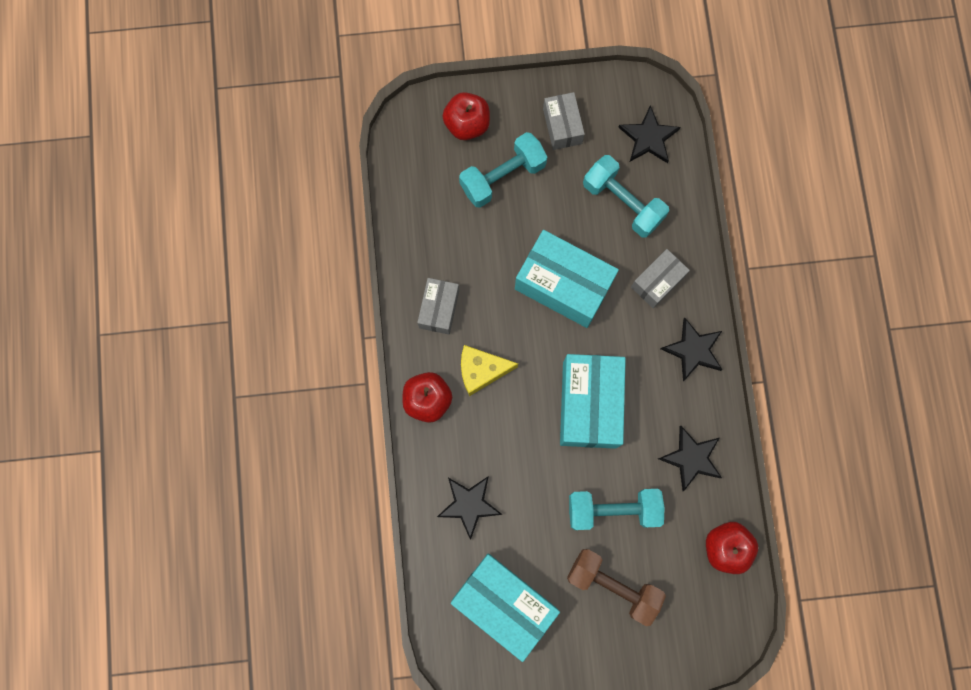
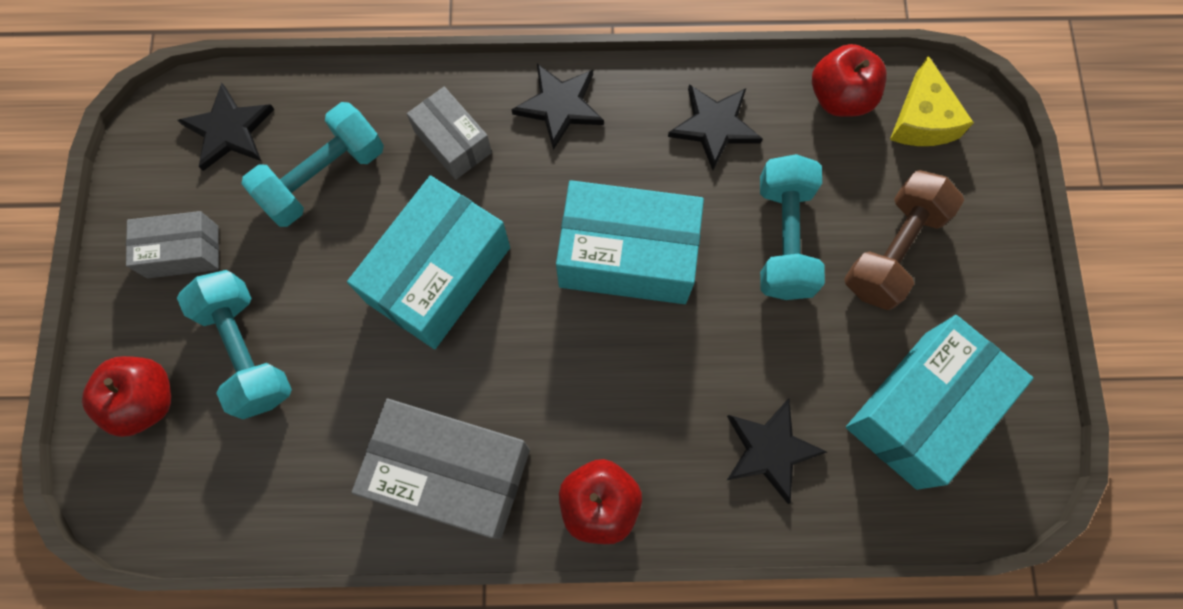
camera: 85 degrees left, 5 degrees down
(439, 309) = (451, 472): grey box -> grey box, size x1.78
(481, 371) = (560, 412): yellow cheese -> yellow cheese (921, 119)

